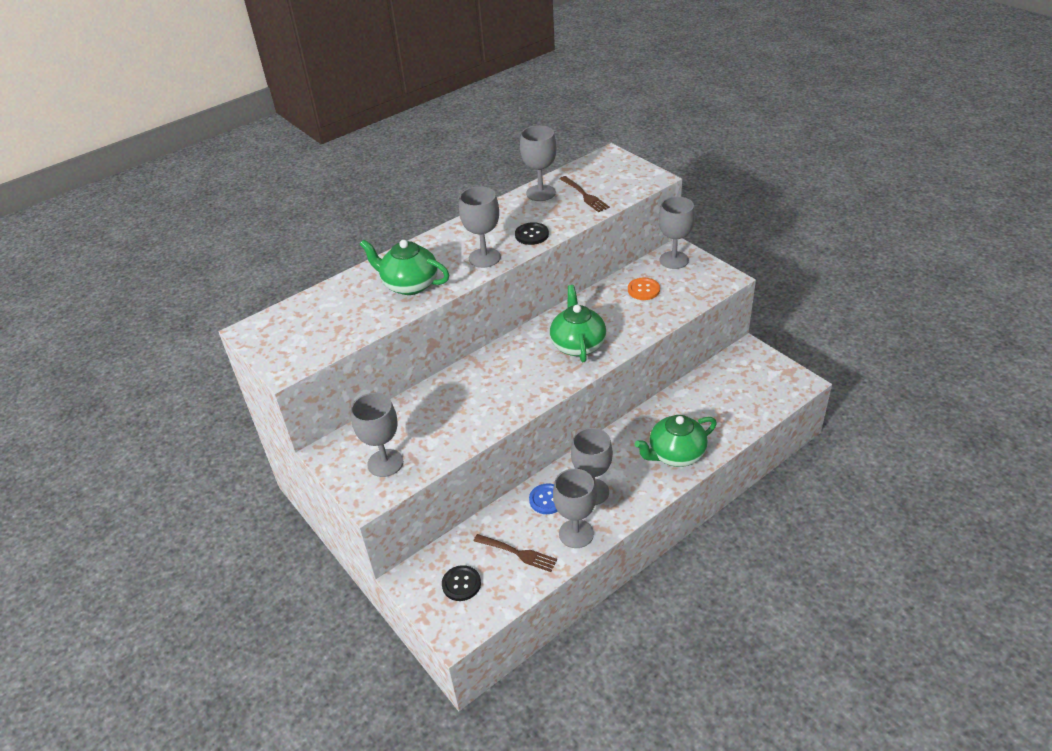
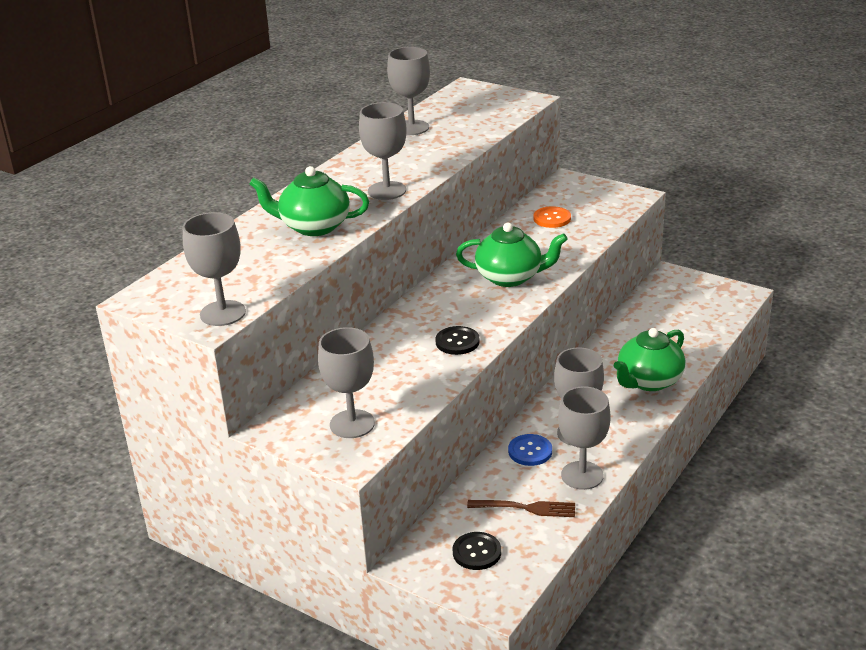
camera: 20 degrees left, 10 degrees down
(531, 235) = (427, 164): black button -> black button (457, 342)
(578, 345) = (510, 277): green teapot -> green teapot turned 120 degrees clockwise
(584, 195) = (463, 123): brown fork -> none
(674, 260) = (568, 188): grey goblet -> grey goblet (223, 313)

